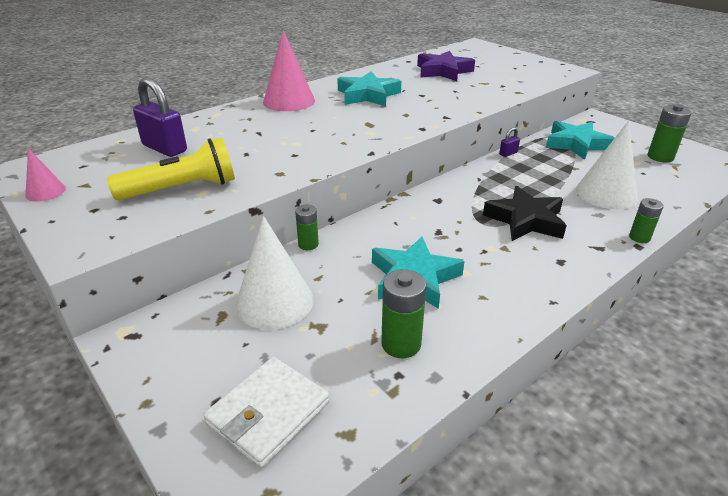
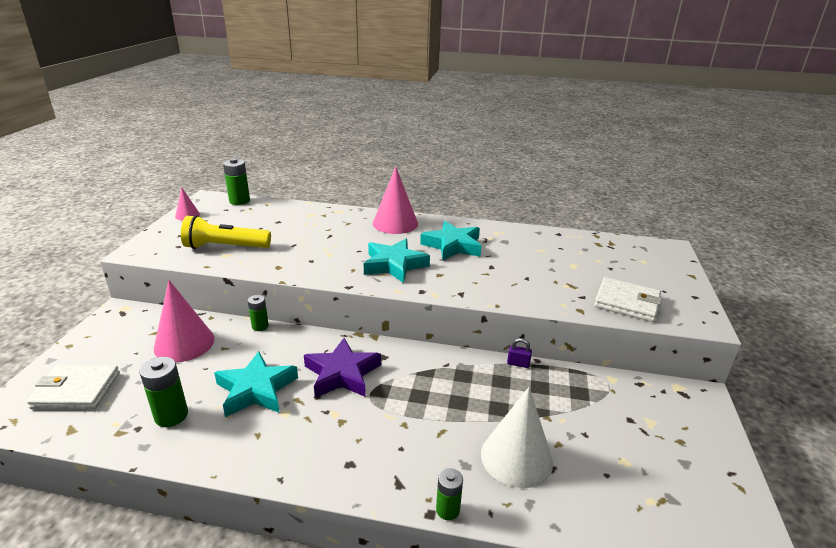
camera: 50 degrees right, 5 degrees down
(164, 148) = (271, 219): purple padlock -> none
(182, 189) = (225, 247): yellow flashlight -> yellow flashlight turned 150 degrees clockwise
(274, 302) = (184, 343): white cone -> pink cone
(443, 71) = (563, 257): purple star -> purple star (342, 374)
(525, 220) = (400, 418): black star -> none
(526, 78) = (626, 303): none -> white wallet
(576, 144) = (605, 401): turquoise star -> turquoise star (394, 265)
(660, 157) = (671, 479): green battery -> green battery (239, 201)

